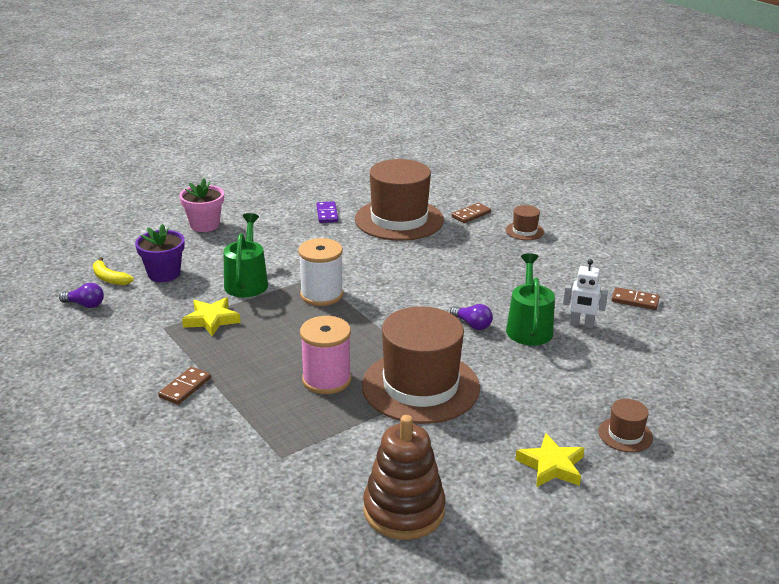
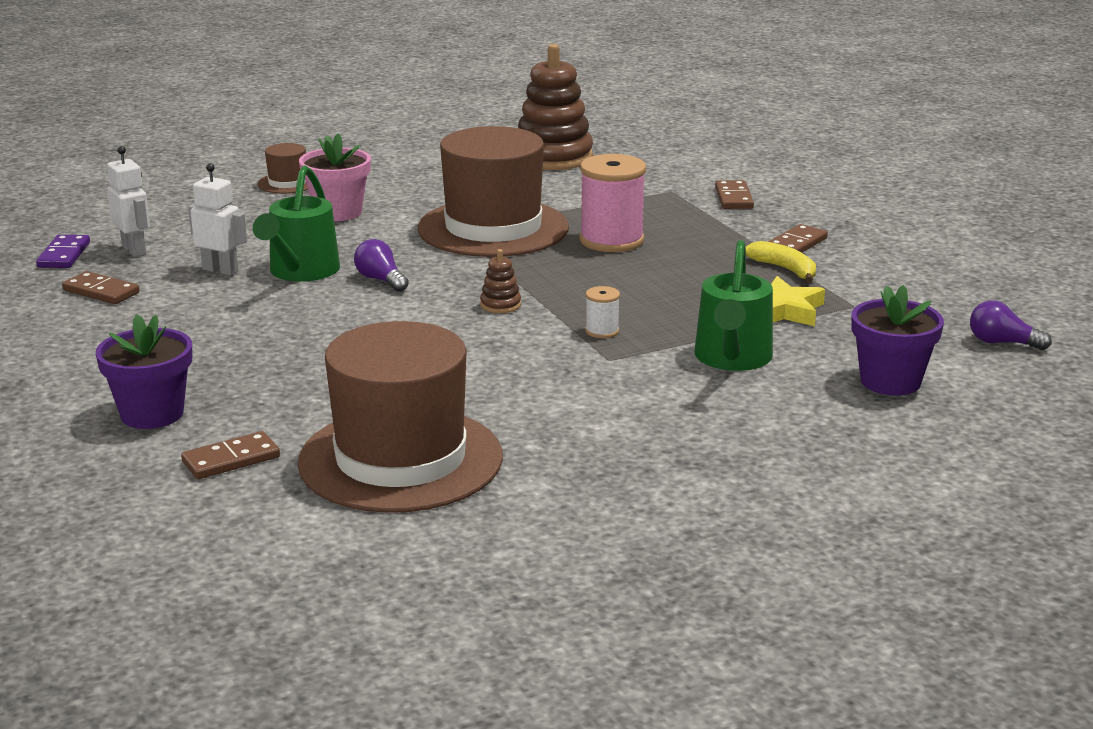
camera: 170 degrees left, 5 degrees down
(109, 278) = (989, 381): yellow banana -> yellow banana (785, 269)
(205, 225) = (845, 478): pink flower pot -> pink flower pot (338, 212)
(225, 450) = (733, 198): none -> brown domino
(321, 295) = (602, 331): white spool -> white spool, size x0.46
(327, 214) = (561, 486): purple domino -> purple domino (64, 255)
(387, 310) = (500, 305): none -> brown stacking toy
(524, 231) = (152, 414): brown hat -> purple flower pot
(551, 466) = (388, 171): yellow star -> none
(657, 338) = (134, 250): none -> white robot

